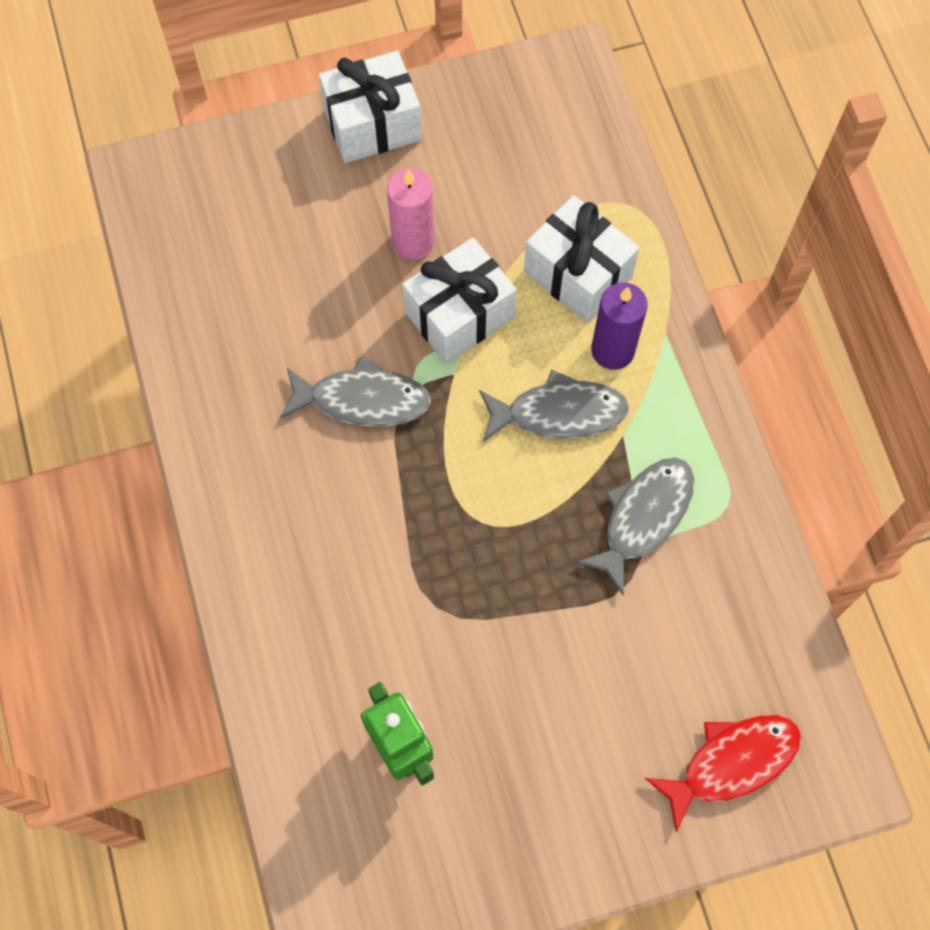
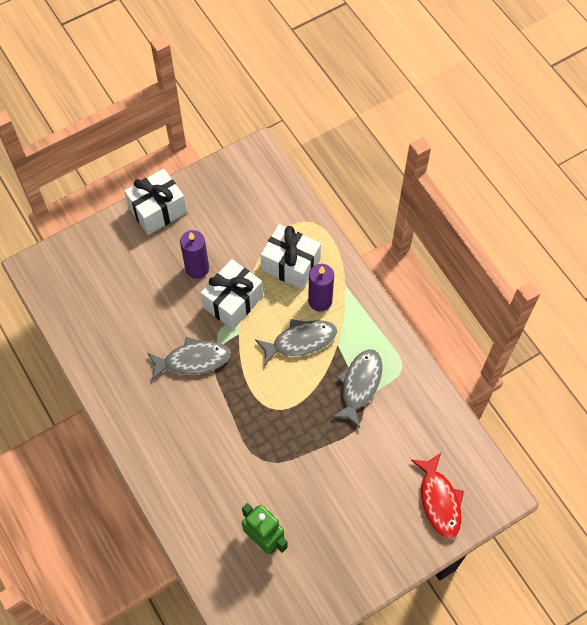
camera: 15 degrees left, 5 degrees down
(413, 241) = (197, 268): pink candle -> purple candle
(731, 763) = (439, 500): red fish -> red fish turned 120 degrees clockwise

